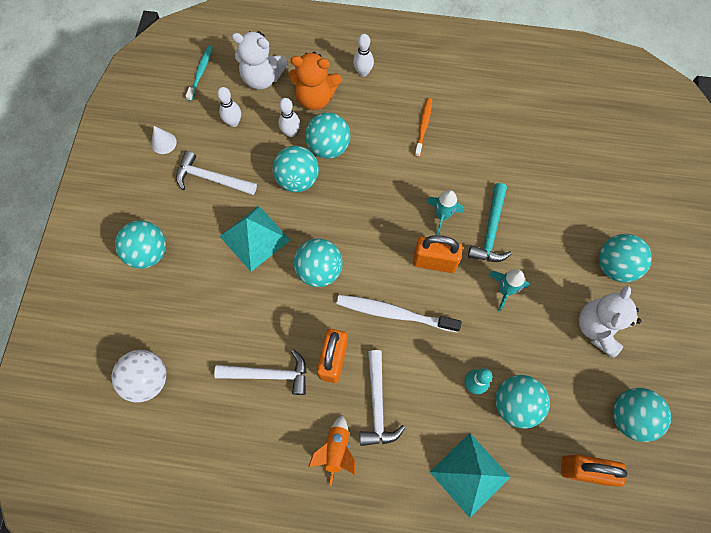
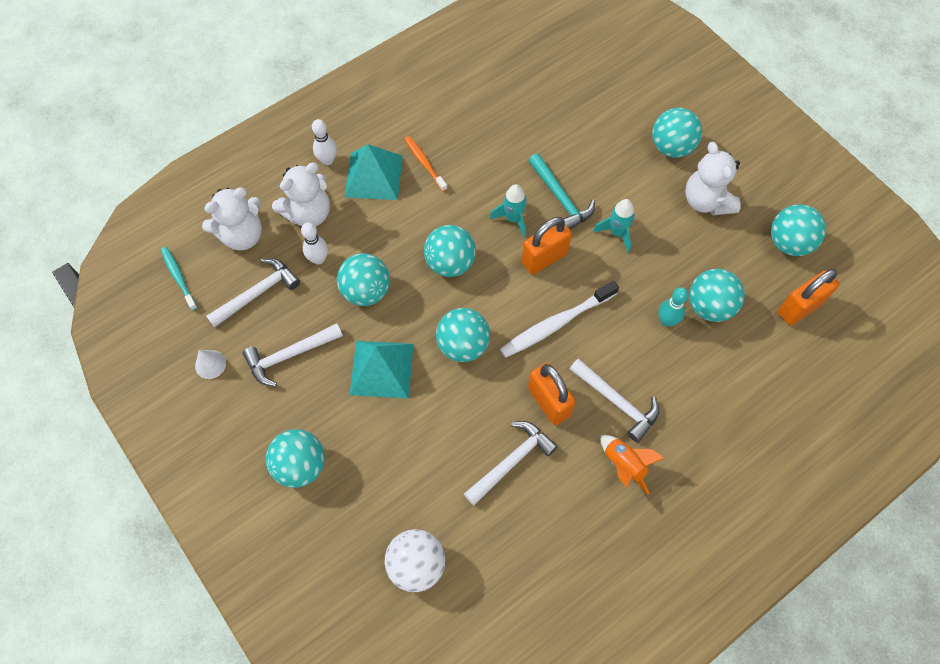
camera: 45 degrees left, 5 degrees down
(233, 122) = (257, 293): white bowling pin -> white hammer
(315, 97) = (308, 213): orange teddy bear -> white teddy bear
(328, 147) = (364, 243): turquoise ball -> turquoise ball (450, 263)
(469, 474) = (732, 386): turquoise pyramid -> turquoise pyramid (373, 176)

